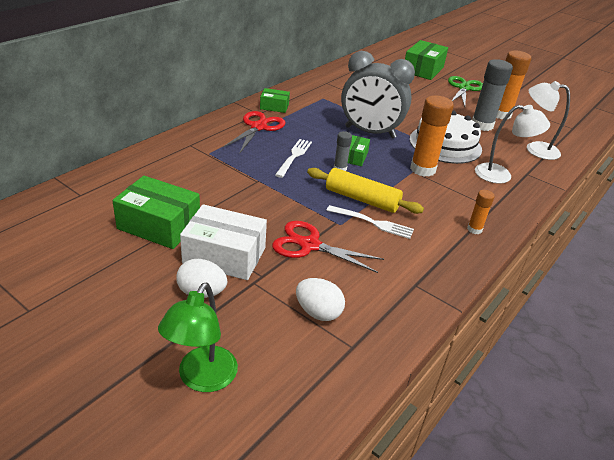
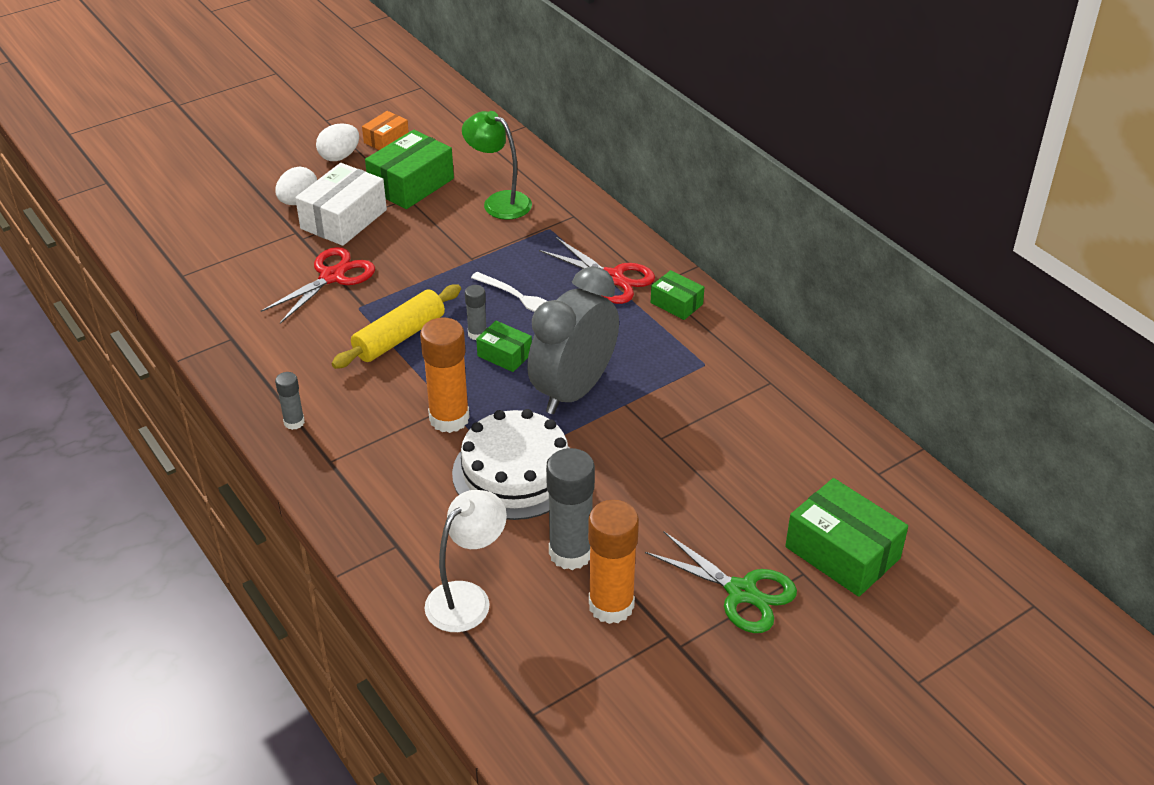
camera: 110 degrees right, 5 degrees up
(76, 254) = (386, 139): none -> orange box
(202, 379) = (203, 193): green lamp -> green lamp (499, 202)
(274, 106) = (676, 303): green box -> green box turned 75 degrees counterclockwise
(318, 312) = (234, 264): white egg -> white egg (339, 156)
(373, 222) = (349, 334): white fork -> none
(474, 229) = (294, 422): orange glue stick -> grey glue stick
(501, 175) = (403, 507): white lamp -> none

